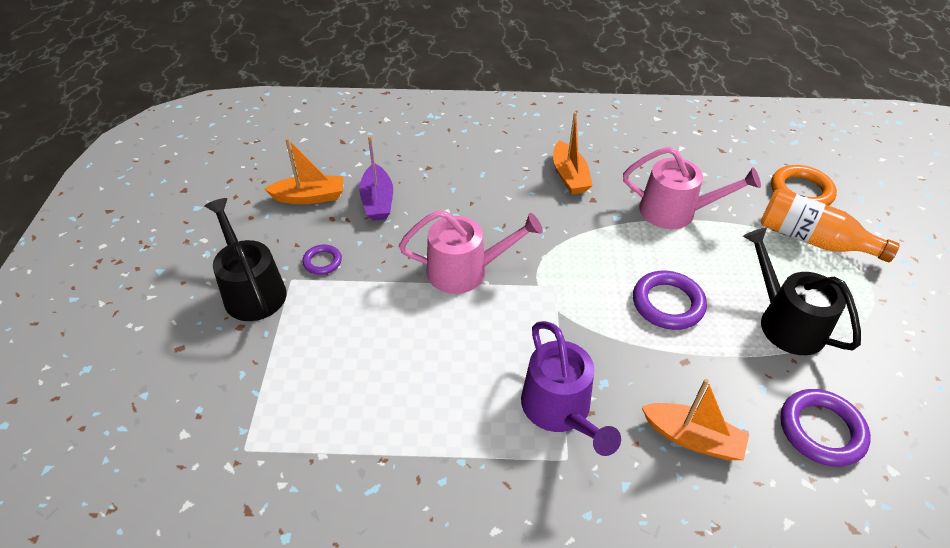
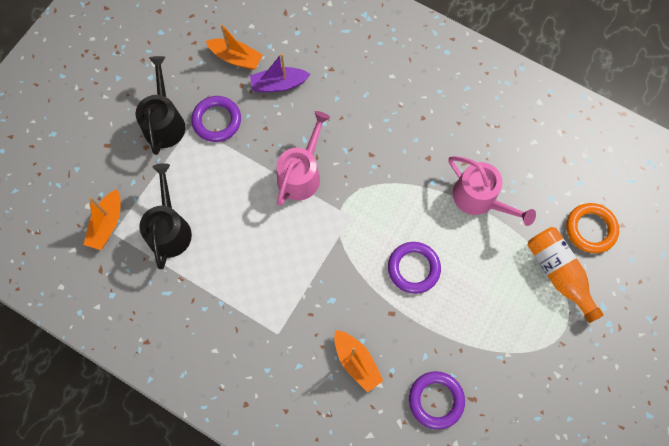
camera: 30 degrees right, 25 degrees up
(322, 262) = (217, 120): purple ring -> purple ring, size x1.77
(377, 201) = (279, 84): purple boat -> purple boat turned 60 degrees clockwise
(465, 270) = (301, 174): pink watering can -> pink watering can turned 90 degrees counterclockwise
(560, 409) = (294, 302): purple watering can -> none
(569, 176) = (427, 128): orange boat -> orange boat (107, 224)
(786, 322) = (479, 323): black watering can -> black watering can (169, 229)

